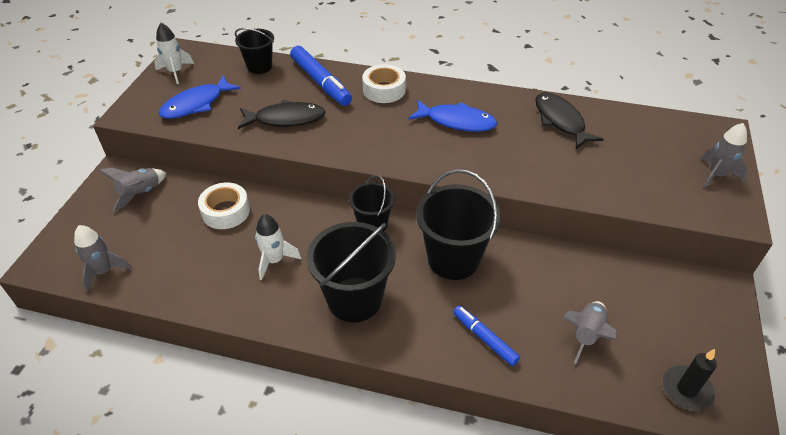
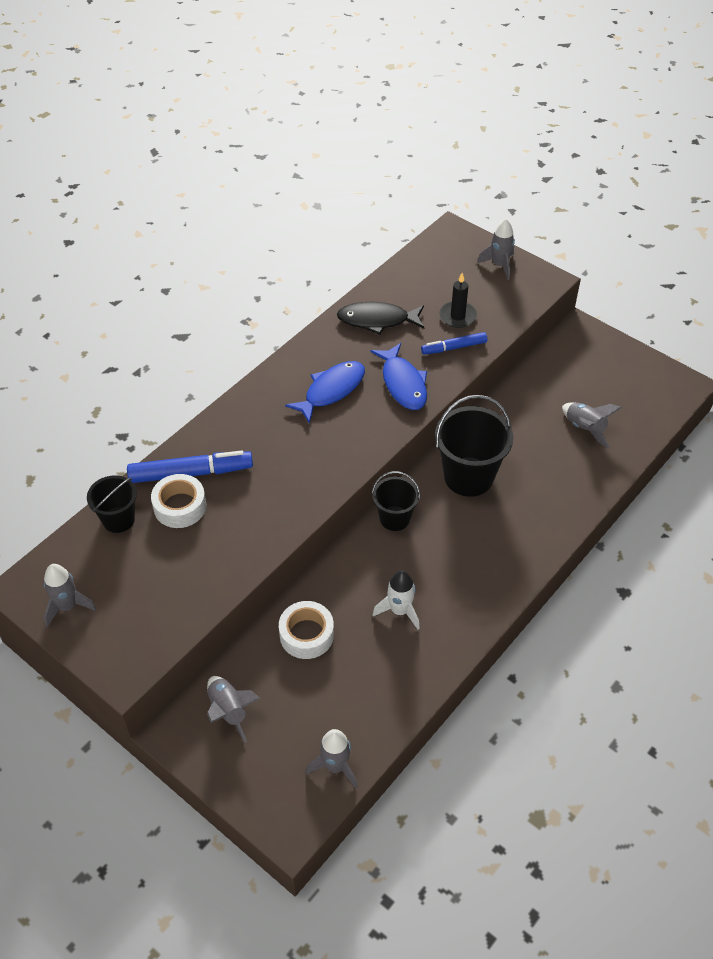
camera: 65 degrees left, 5 degrees up
(176, 72) = (67, 606): white rocket -> grey rocket
(196, 104) = (152, 599): blue fish -> blue fish (403, 383)
(286, 119) = (237, 523): black fish -> none
(355, 299) = (478, 563): black bucket -> none
(384, 90) = (243, 425): white tape -> white tape (180, 506)
(484, 338) = (560, 491): blue marker -> blue marker (454, 347)
(686, 389) = (653, 399): black candle -> black candle (457, 316)

